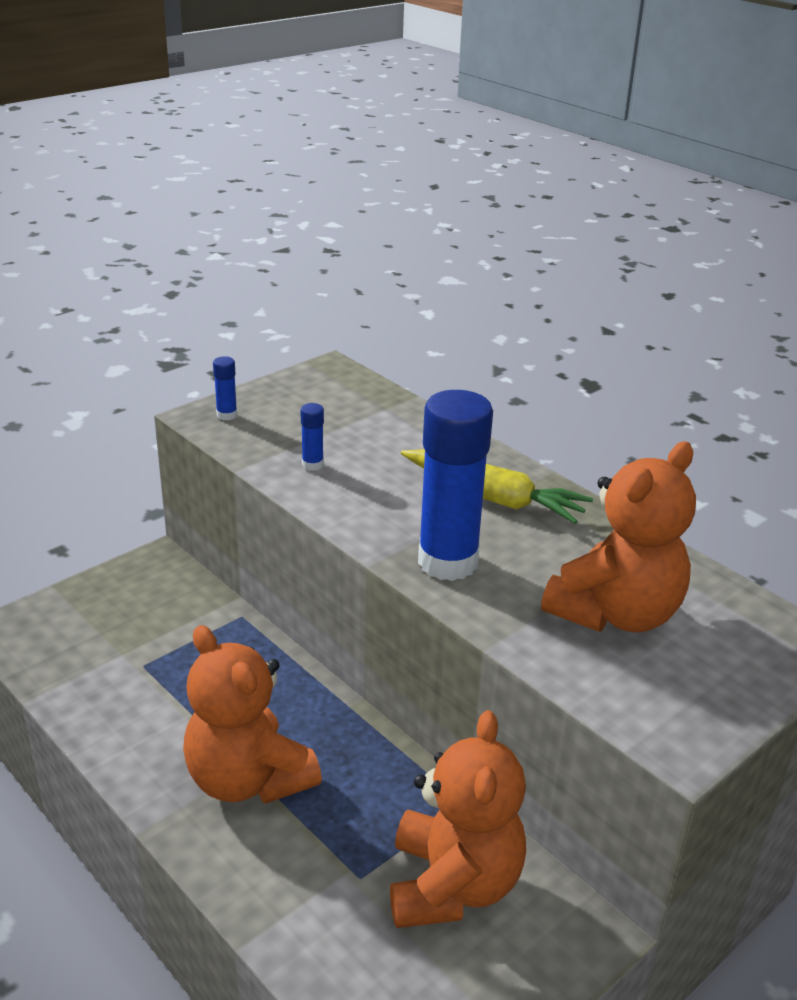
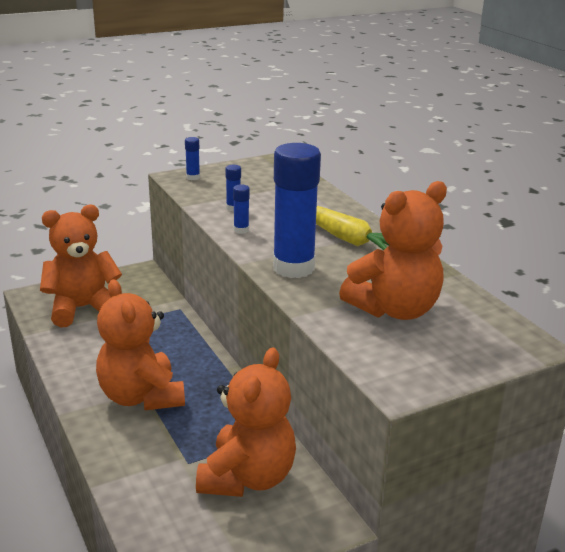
camera: 15 degrees right, 5 degrees down
(95, 639) = (82, 308): none -> orange teddy bear
(342, 504) = (241, 230): none -> blue glue stick

